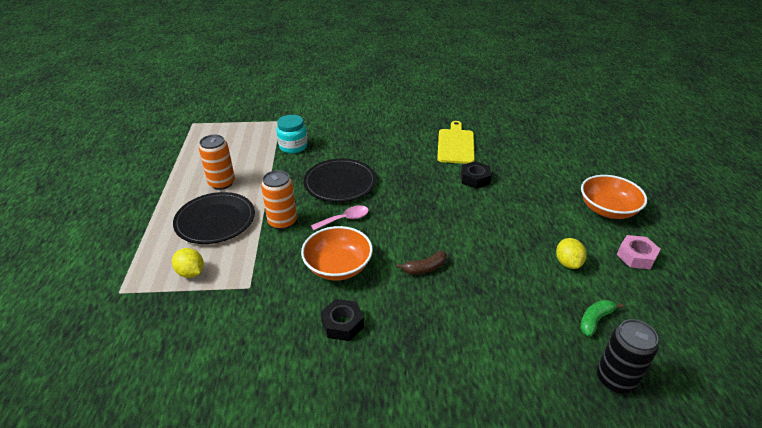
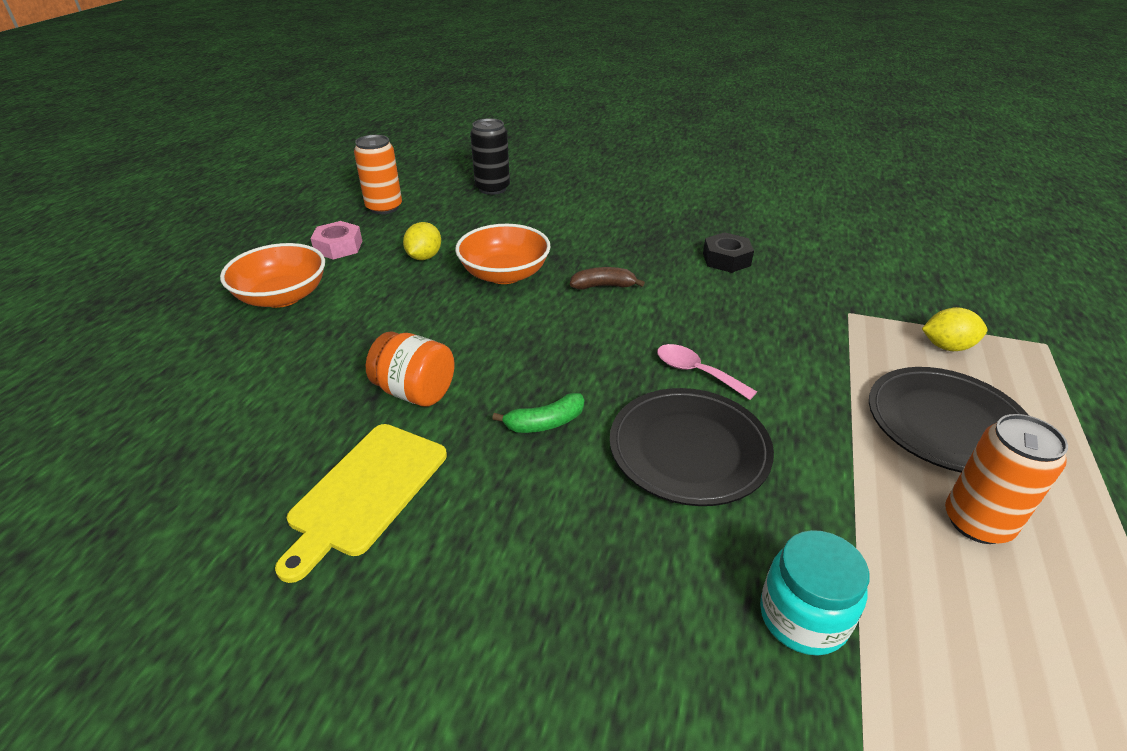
camera: 160 degrees left, 0 degrees up
(191, 273) = (946, 346): yellow lemon -> yellow lemon turned 60 degrees counterclockwise
(282, 222) = (811, 393): orange can -> orange can (384, 207)
(338, 267) = (721, 310): orange bowl -> orange bowl (504, 274)
(345, 219) = (696, 372): pink spoon -> pink spoon turned 45 degrees clockwise
(475, 179) = (415, 392): black nut -> orange jar
(595, 320) = (461, 216): green banana -> green banana (545, 423)

